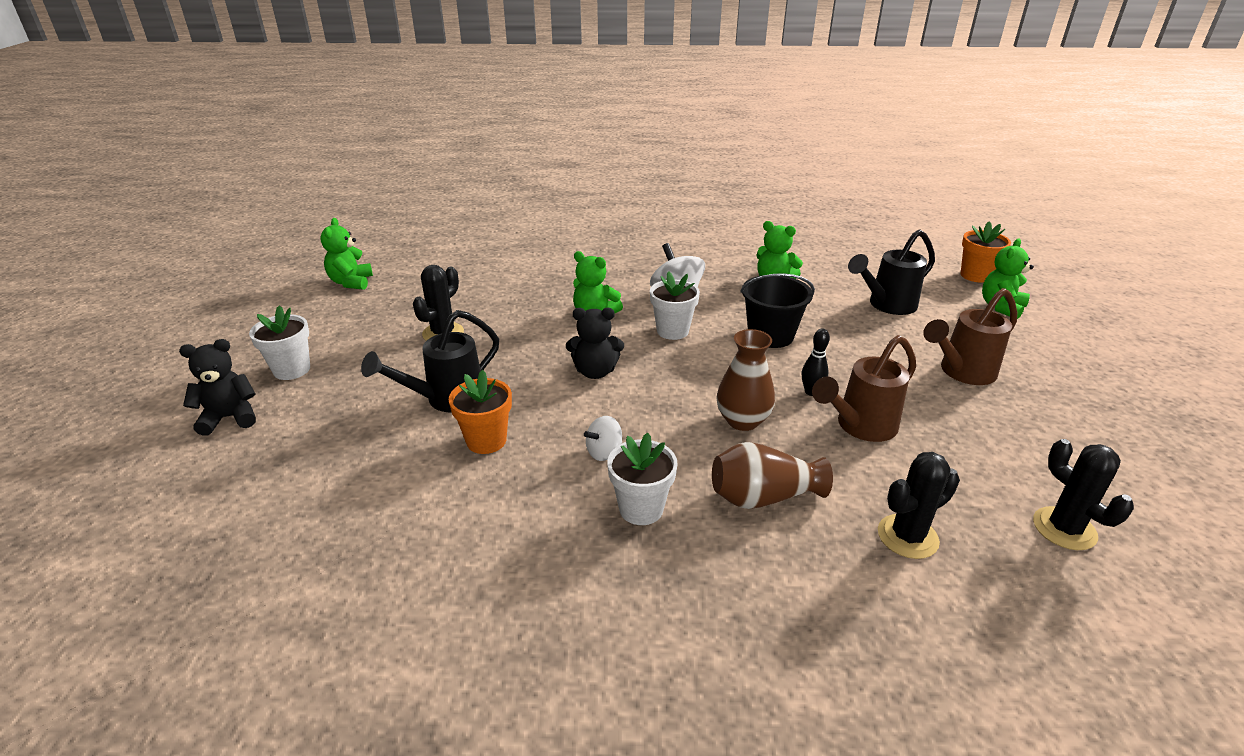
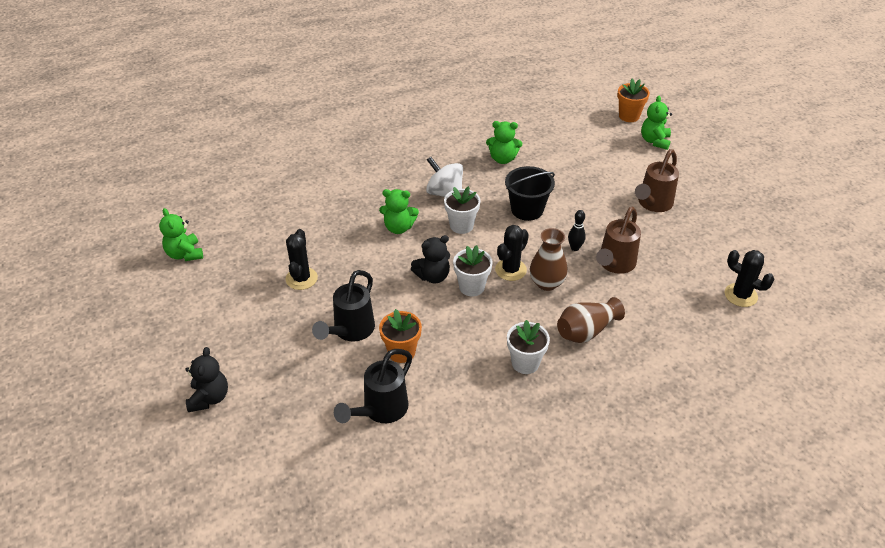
camera: 25 degrees left, 10 degrees up
(230, 418) = (209, 398): black teddy bear -> black teddy bear turned 135 degrees clockwise
(292, 370) = (216, 346): white flower pot -> white flower pot (471, 287)
(604, 452) = (479, 334): white spinning top -> none
(886, 305) = (586, 160): black watering can -> black watering can (380, 411)
(907, 537) = (670, 328): black cactus -> black cactus (510, 270)

